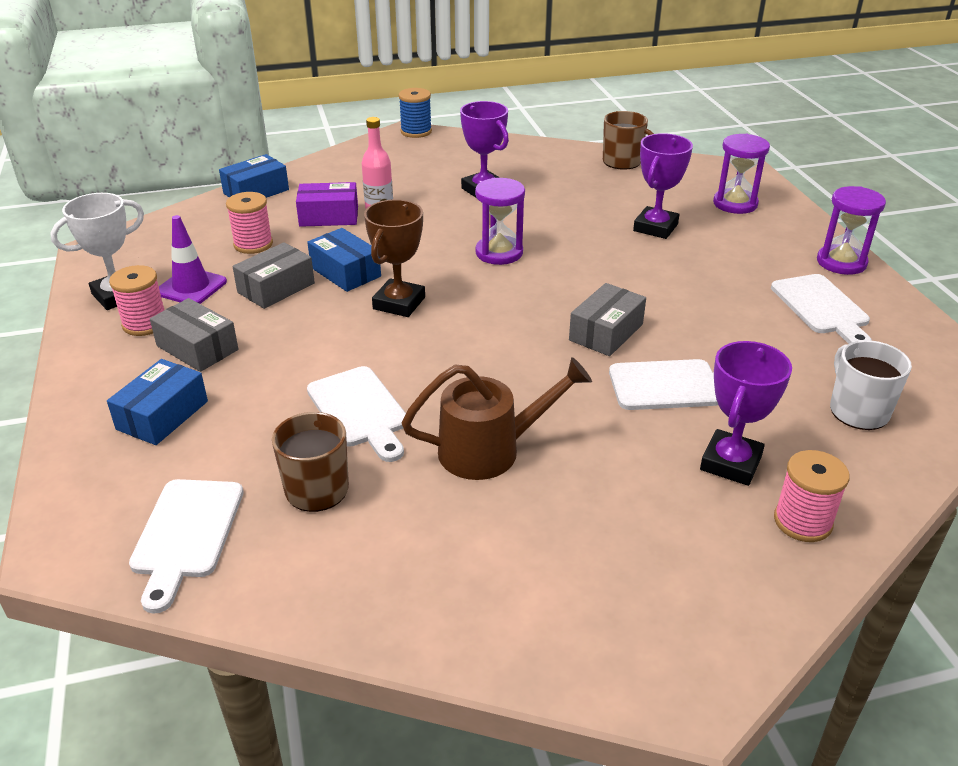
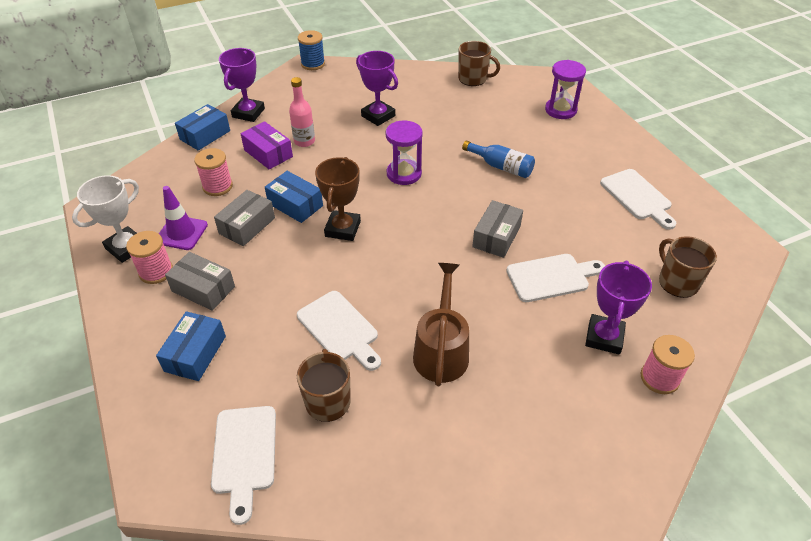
camera: 10 degrees left, 10 degrees up
(329, 216) = (268, 153): purple box -> purple box turned 60 degrees clockwise
(491, 450) = (441, 350): brown watering can -> brown watering can turned 60 degrees counterclockwise
(634, 257) = (501, 166): none -> blue bottle
(655, 227) = (510, 138): purple trophy -> purple trophy (248, 113)
(841, 262) = (643, 155): purple hourglass -> none
(858, 411) = (677, 282): white mug -> brown mug

